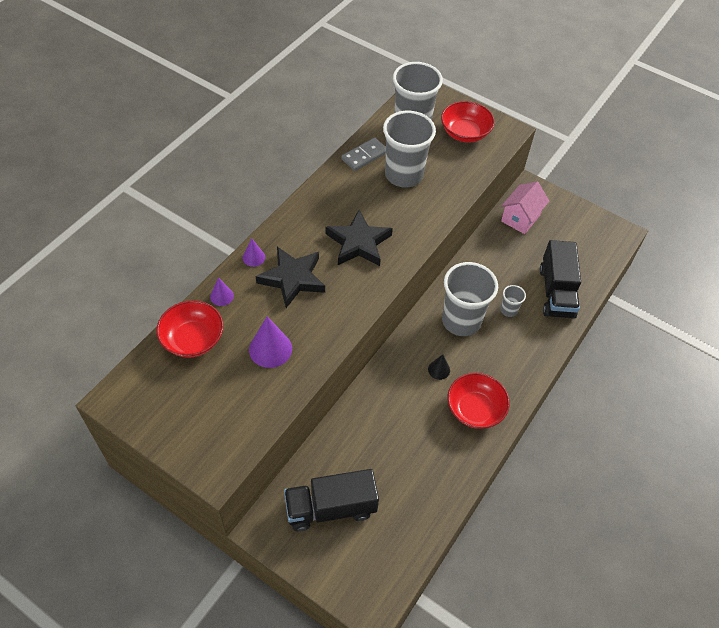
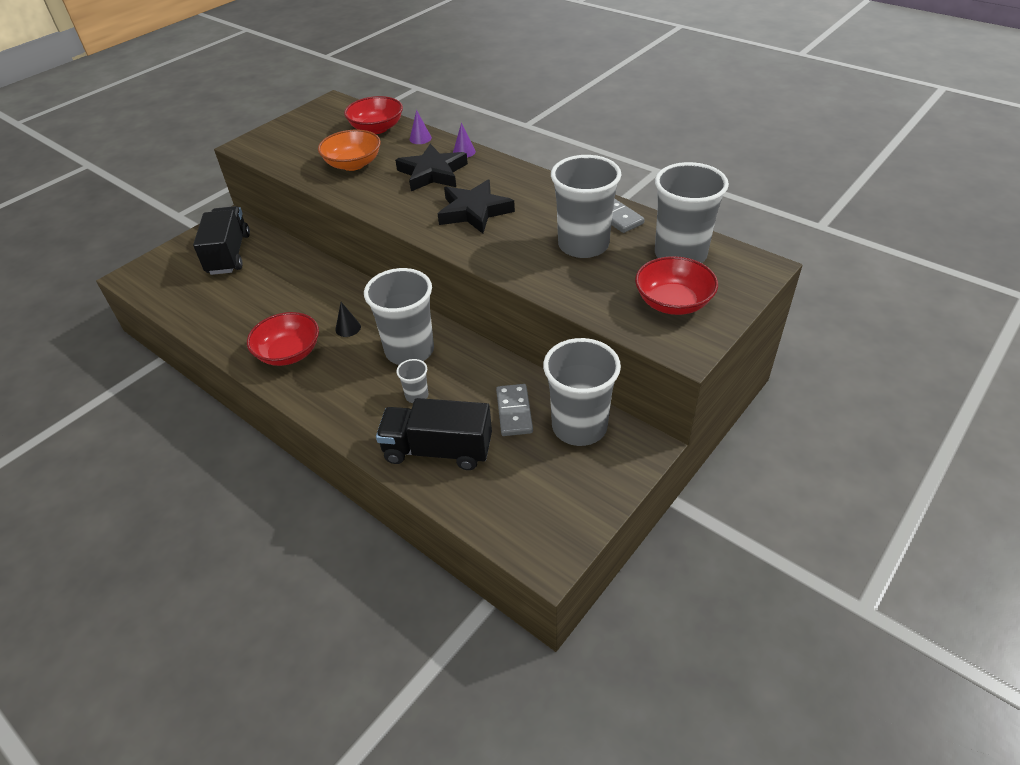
camera: 100 degrees right, 10 degrees down
(270, 349) = (353, 164): purple cone -> orange bowl
(514, 252) = (514, 412): none -> grey domino
(520, 218) = (579, 426): pink house -> grey cup

